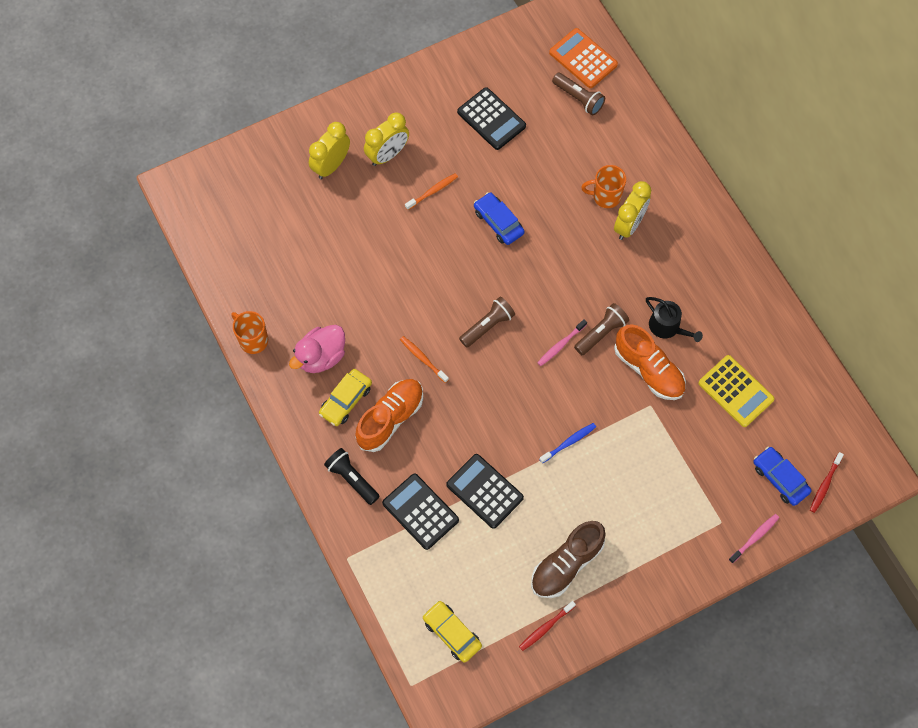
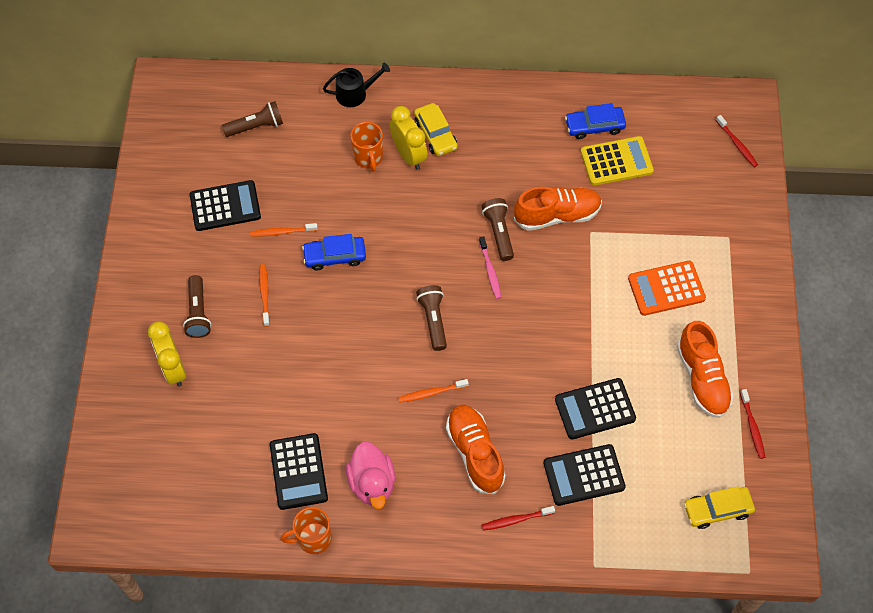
camera: 60 degrees left, 5 degrees down
(300, 299) = (298, 471): none -> black calculator
(346, 400) = (431, 484): yellow car -> yellow car (435, 134)
(352, 479) = (516, 520): black flashlight -> red toothbrush
(387, 155) = (198, 313): yellow clock -> brown flashlight
(495, 172) = (282, 232): none -> orange toothbrush
(566, 564) = (702, 378): brown shoe -> orange shoe
(569, 442) = (588, 314): blue toothbrush -> none
(583, 59) = (219, 101): orange calculator -> orange calculator (666, 288)
(605, 196) = (368, 158): orange mug -> orange mug turned 45 degrees counterclockwise
(667, 327) = (525, 179): black watering can -> black watering can (355, 93)
(754, 537) = (755, 220): pink toothbrush -> none
(780, 478) = (713, 173): blue car -> blue car (594, 126)

